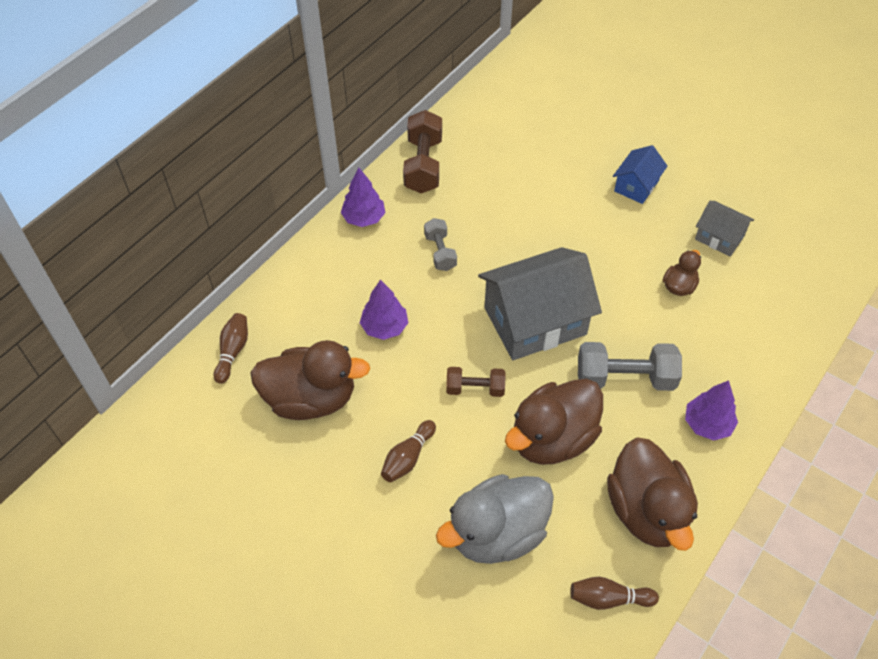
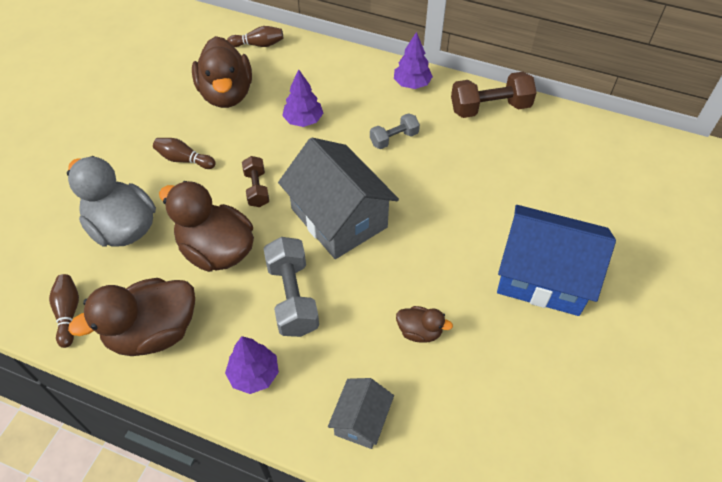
camera: 75 degrees right, 0 degrees up
(636, 186) = (543, 276): blue house -> blue house, size x1.97
(719, 237) = (503, 365): grey house -> grey house (361, 420)

